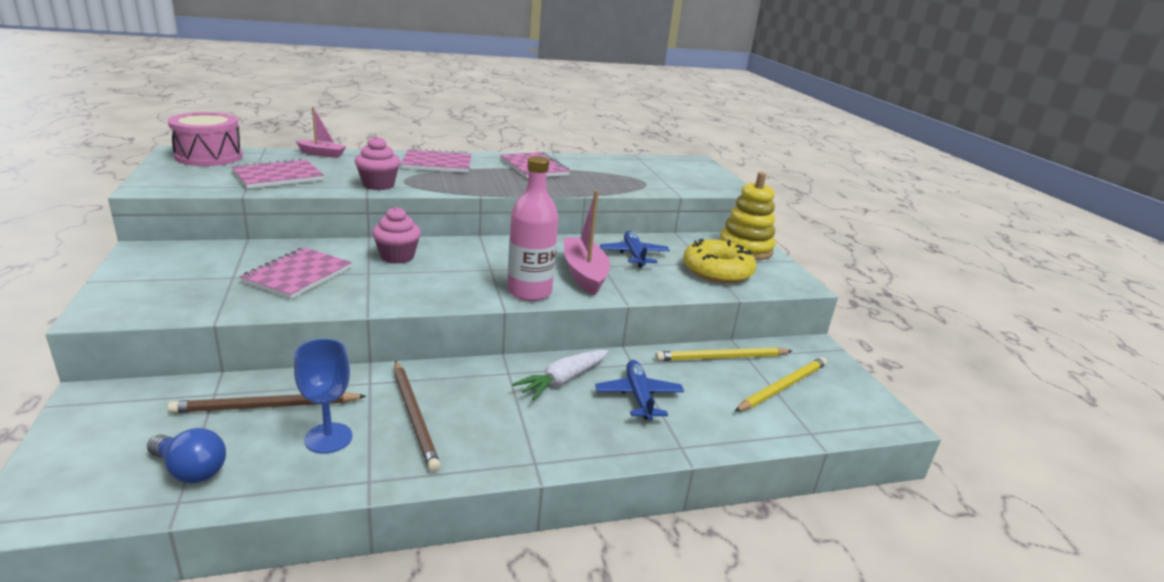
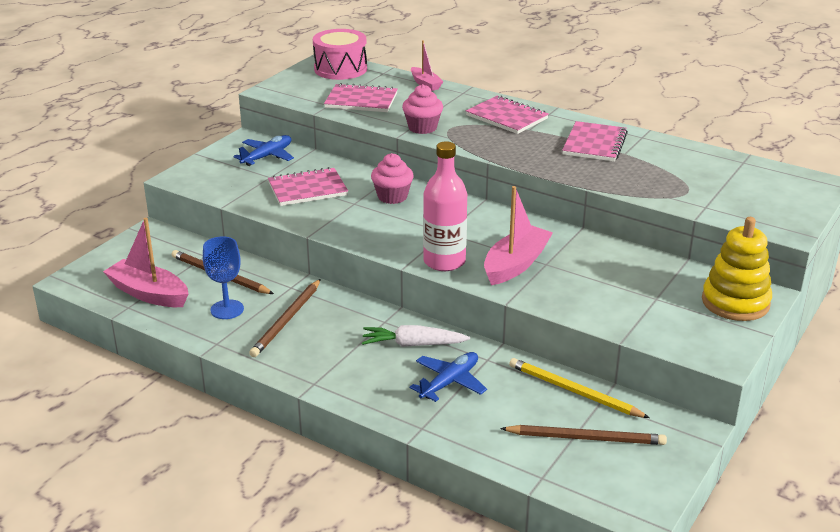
camera: 50 degrees right, 5 degrees up
(190, 470) = (149, 294): blue light bulb -> pink boat
(634, 255) = (595, 265): blue plane -> blue plane (267, 156)
(717, 271) = (652, 310): yellow donut -> none
(783, 387) = (586, 438): yellow pencil -> brown pencil

